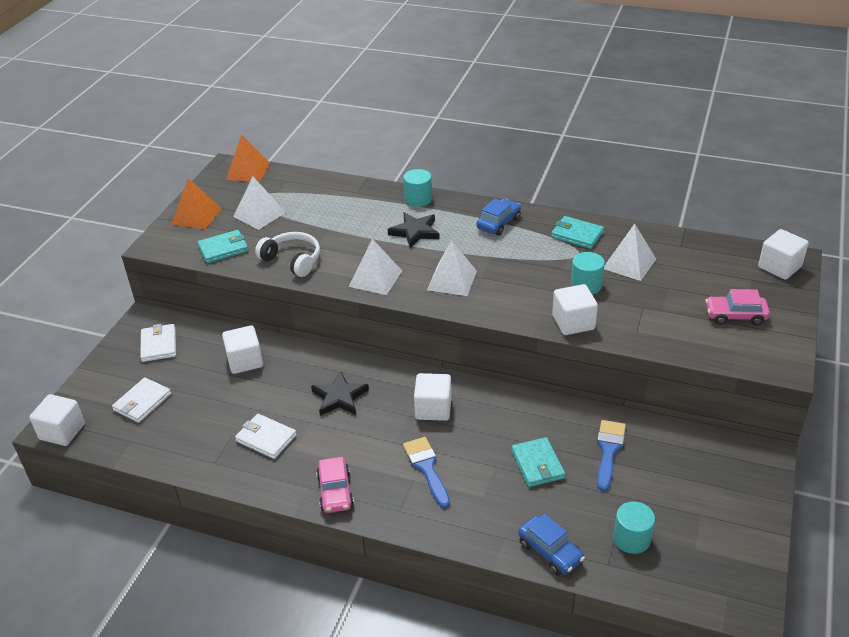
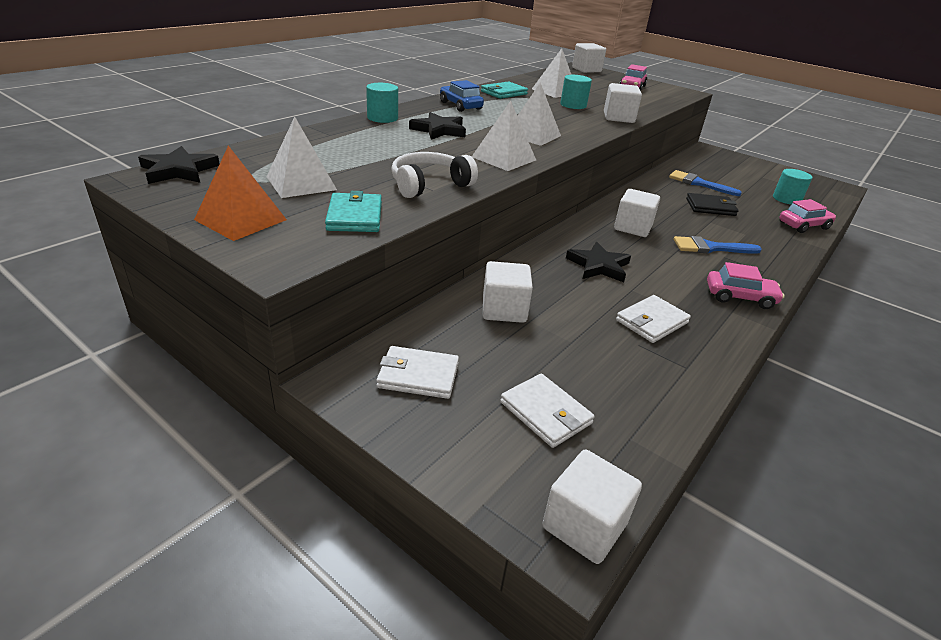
camera: 75 degrees left, 5 degrees down
(248, 171) = (179, 170): orange pyramid -> black star
(537, 464) = (710, 207): turquoise wallet -> black wallet
(550, 551) = (803, 225): blue car -> pink car

